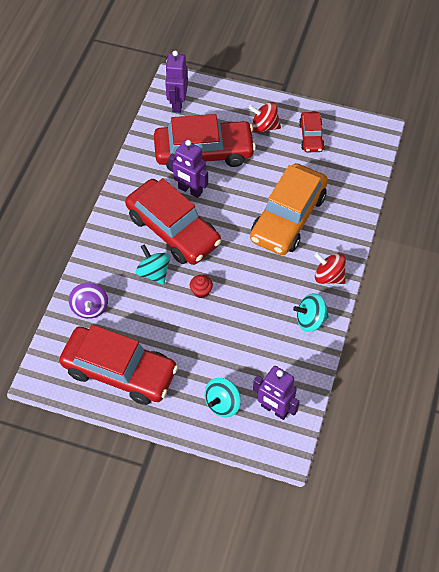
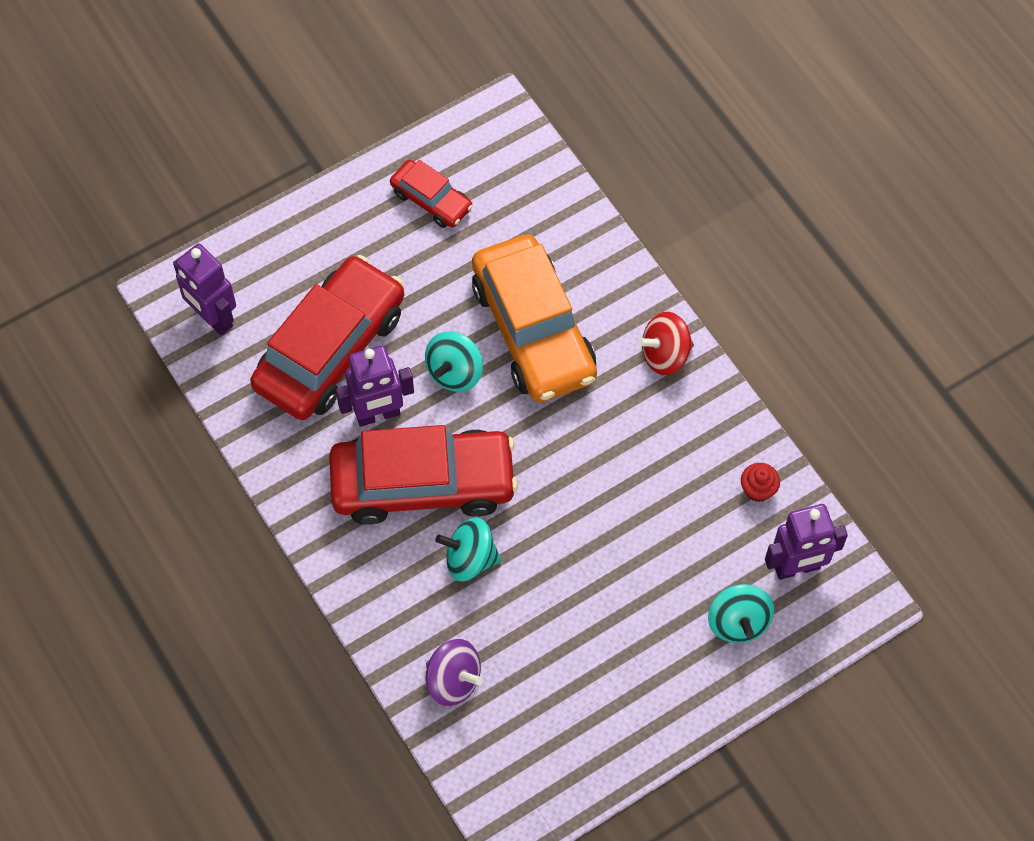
camera: 50 degrees left, 5 degrees up
(119, 371) = (584, 713): red car -> none
(201, 291) = (551, 522): red cupcake -> red cupcake (758, 489)
(264, 126) = (359, 241): red spinning top -> none
(310, 320) = (708, 427): turquoise spinning top -> turquoise spinning top (454, 372)

